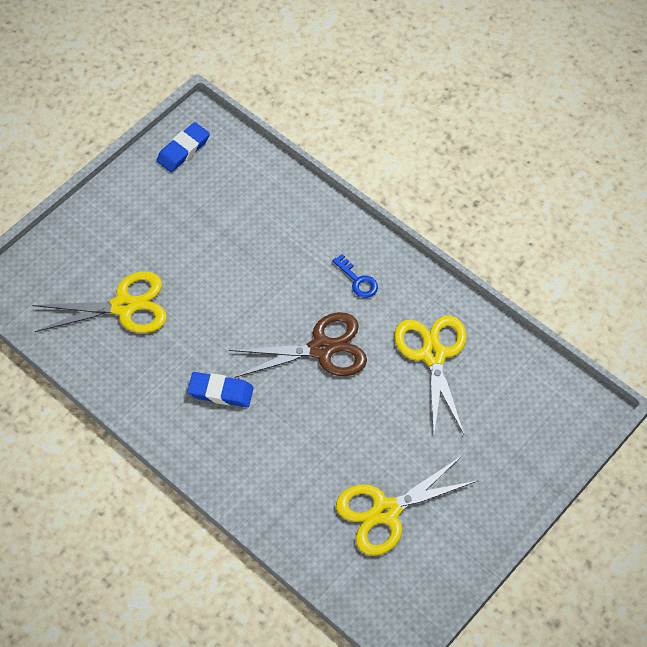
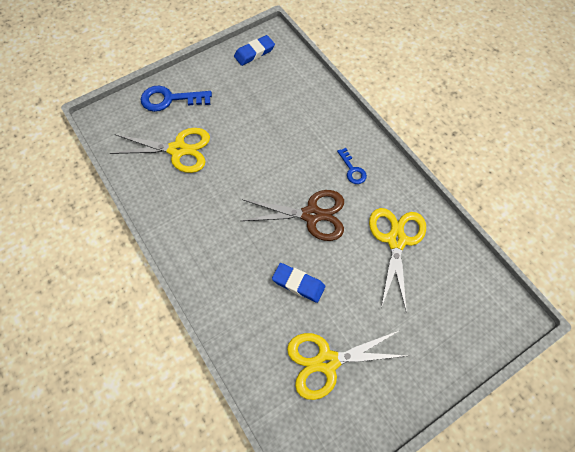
camera: 15 degrees right, 5 degrees up
(89, 241) = (170, 99): none -> blue key
(220, 392) = (226, 230): blue eraser -> blue eraser (298, 284)

